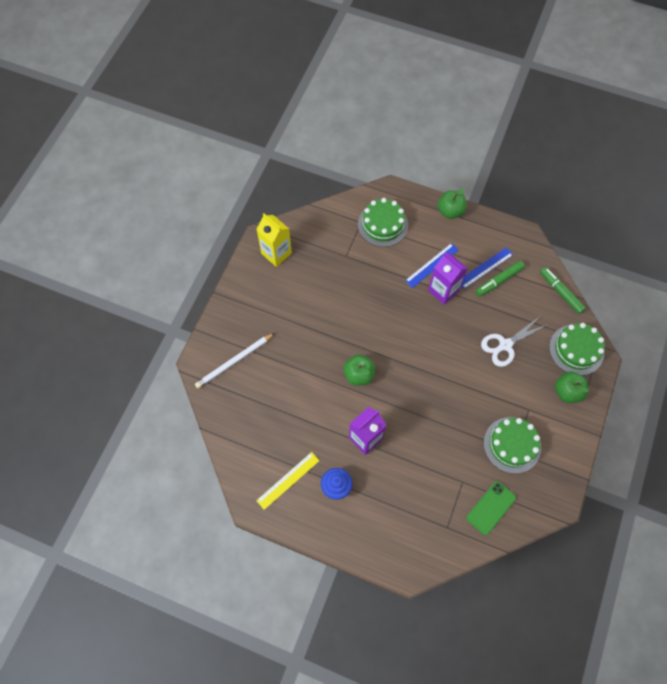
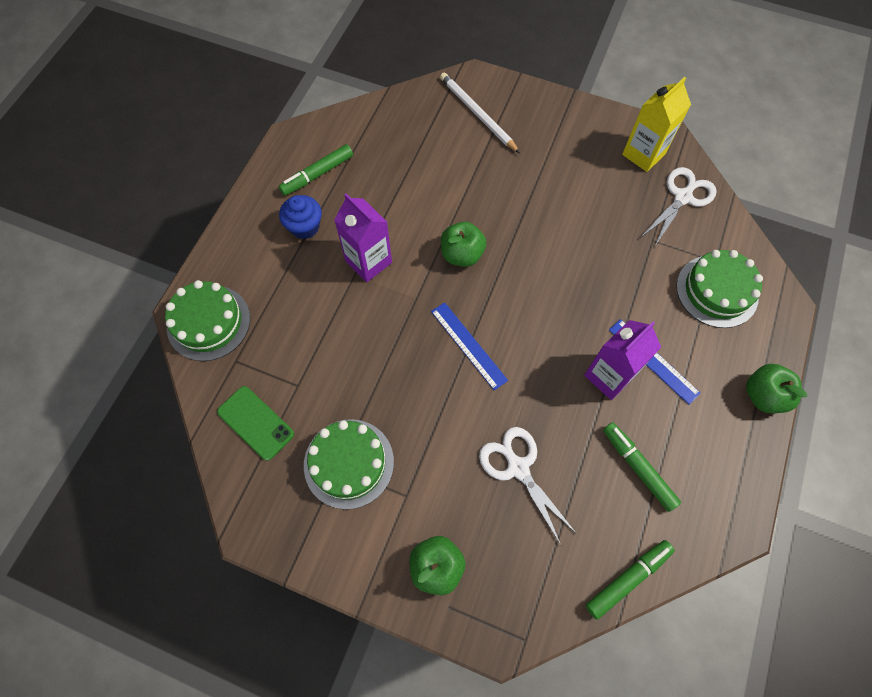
camera: 90 degrees right, 0 degrees up
(288, 480) = (318, 174): yellow ruler -> green marker
(312, 234) = (683, 197): none -> white scissors
(485, 268) = (660, 446): blue ruler -> blue ruler (468, 345)
(576, 349) = (515, 594): green cake -> green cake (208, 322)

